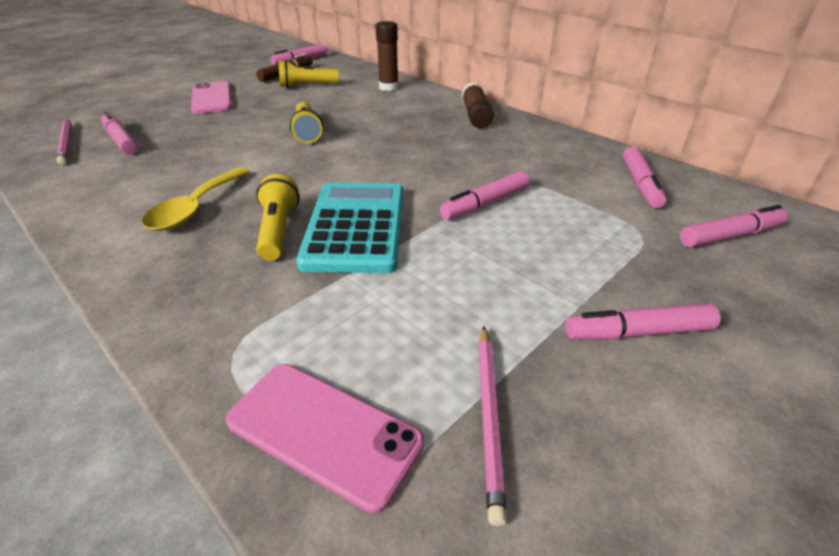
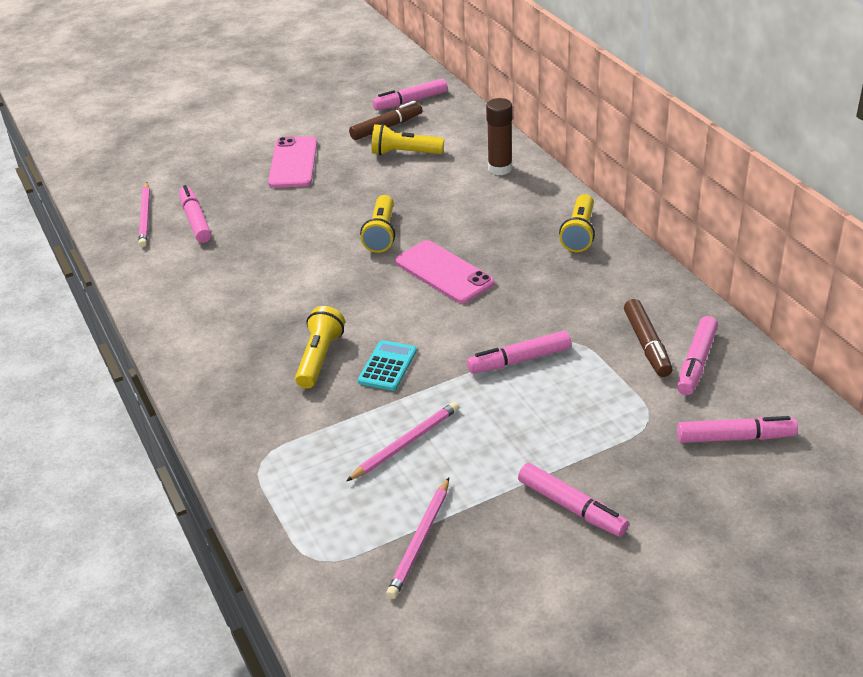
camera: 20 degrees right, 0 degrees up
(195, 208) = (254, 321): yellow spoon -> none
(324, 431) = (308, 526): pink phone -> pink phone (444, 272)
(356, 227) = (387, 366): turquoise calculator -> turquoise calculator, size x0.49
(410, 298) = (405, 443): none -> pink pencil
(476, 116) = (579, 233): brown glue stick -> yellow flashlight
(588, 177) = (647, 344): none -> brown marker
(638, 332) = (571, 507): pink marker -> pink marker turned 150 degrees counterclockwise

